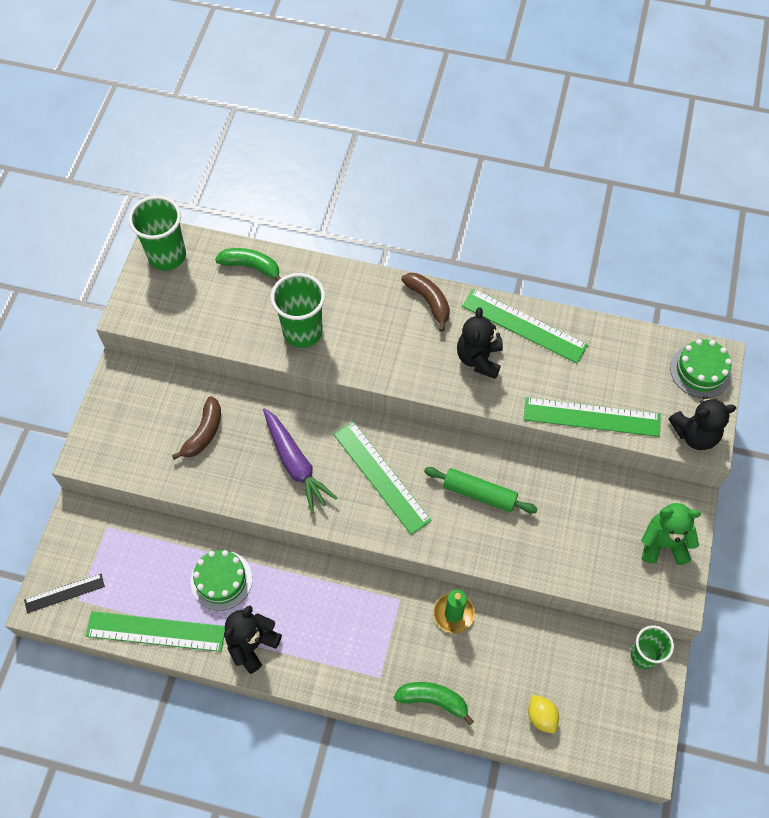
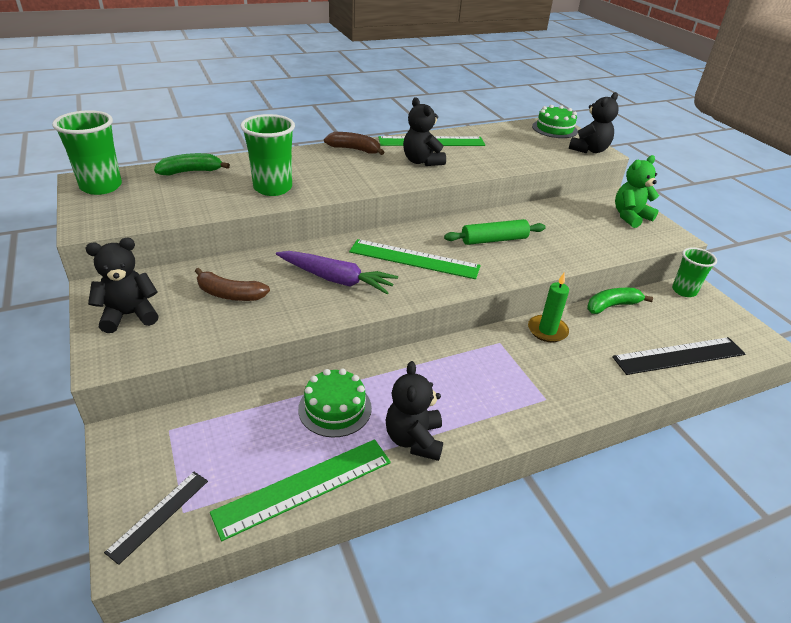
camera: 40 degrees left, 25 degrees down
(123, 416) = (129, 315): none -> black teddy bear
(204, 433) = (229, 294): brown banana -> brown banana turned 120 degrees clockwise
(433, 700) = (601, 389): green banana -> green banana (612, 306)
(541, 716) = (679, 356): yellow lemon -> black ruler
(591, 417) = (525, 162): green ruler -> none

